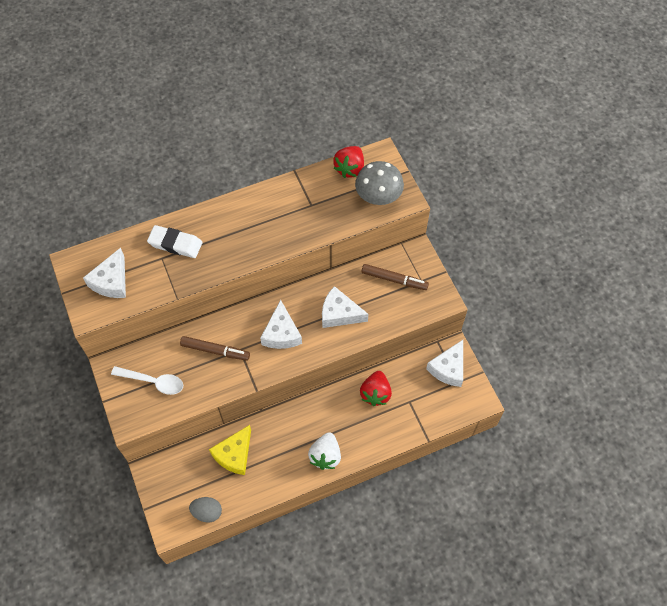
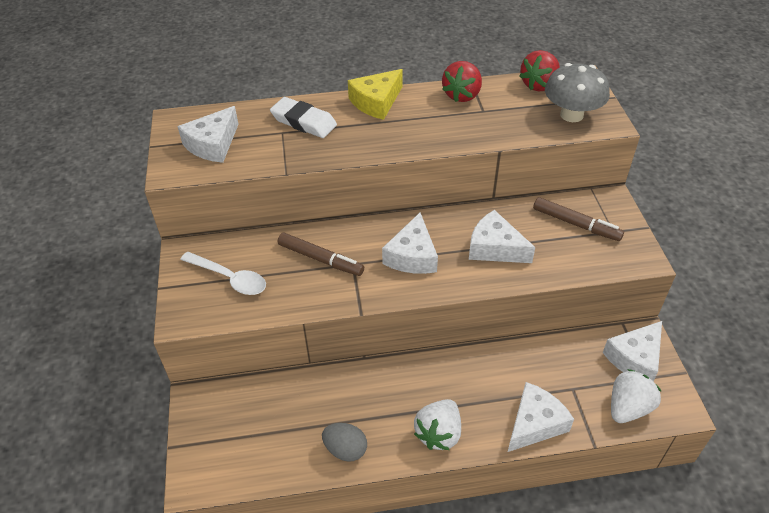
camera: 15 degrees right, 15 degrees down
(207, 512) = (252, 471): grey egg -> grey egg (345, 449)
(234, 454) = (312, 404): yellow cheese -> yellow cheese (376, 102)
(375, 393) = (525, 368): red strawberry -> red strawberry (462, 95)
(387, 433) = (535, 423): none -> white cheese
(447, 407) = (628, 407): none -> white strawberry

